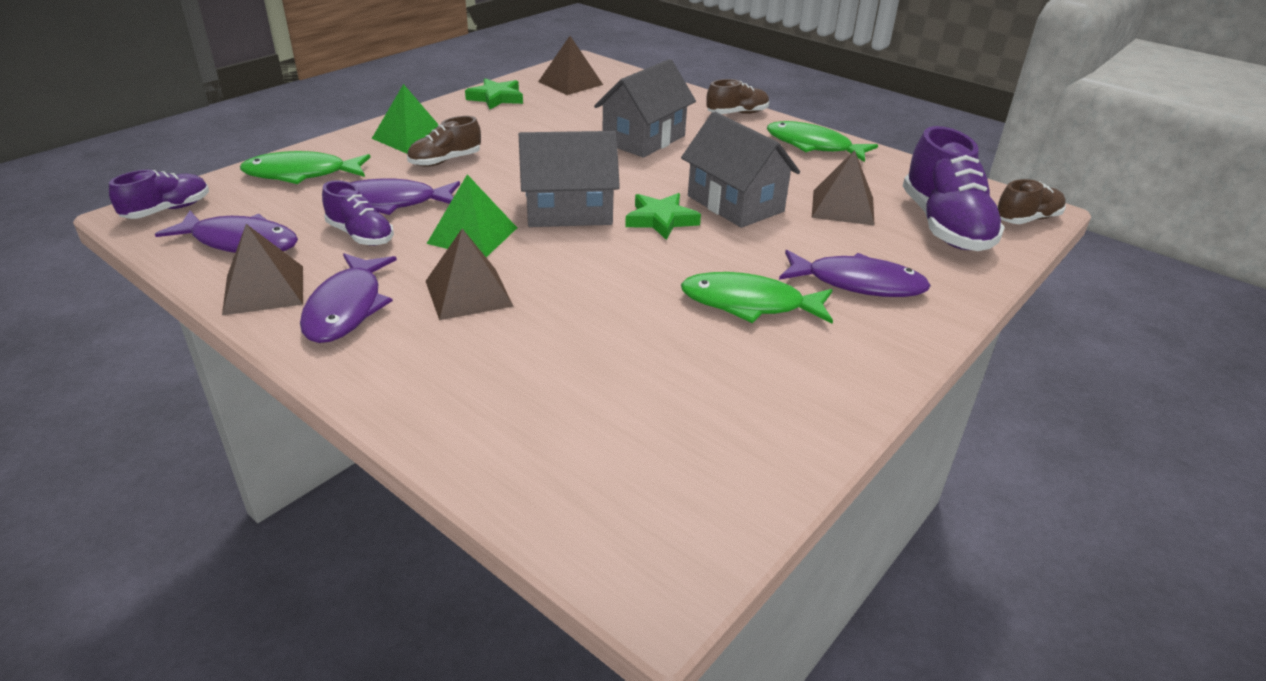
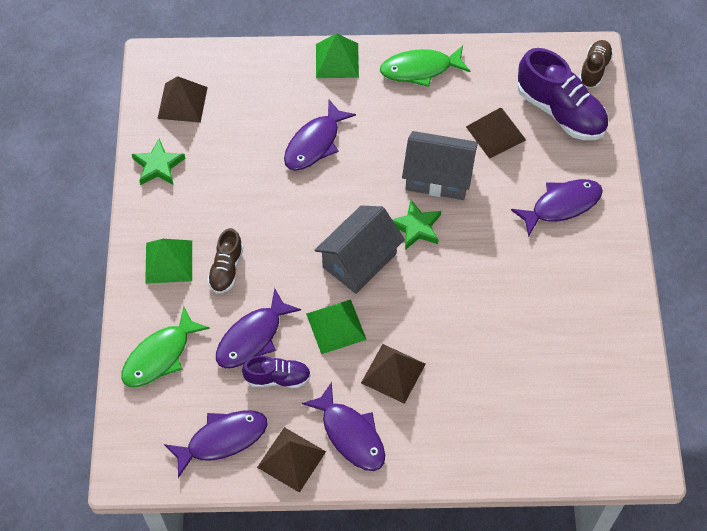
camera: 40 degrees left, 25 degrees up
(167, 210) = (137, 453): purple shoe -> none
(644, 139) = (315, 143): grey house -> purple fish
(737, 113) = (337, 60): brown shoe -> green pyramid
(749, 304) = (528, 266): green fish -> none

